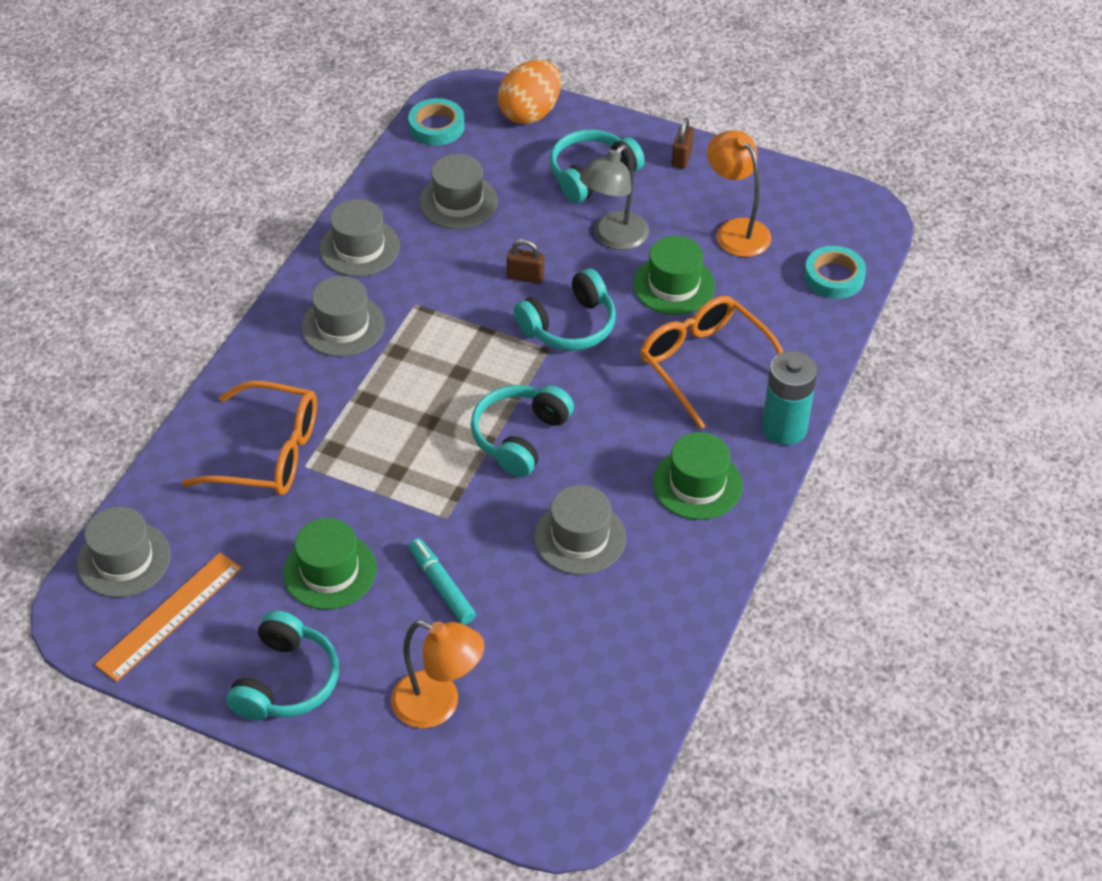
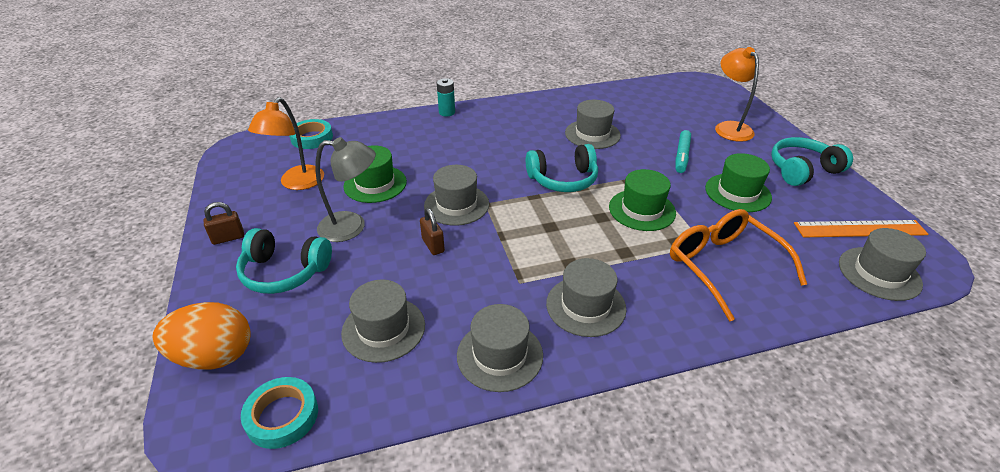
camera: 130 degrees left, 10 degrees down
(569, 326) = (456, 205): turquoise headphones -> grey hat
(697, 484) = (514, 119): green hat -> green hat (642, 210)
(704, 364) = (430, 148): orange glasses -> none
(784, 428) = (447, 112): turquoise battery -> turquoise battery, size x0.60

